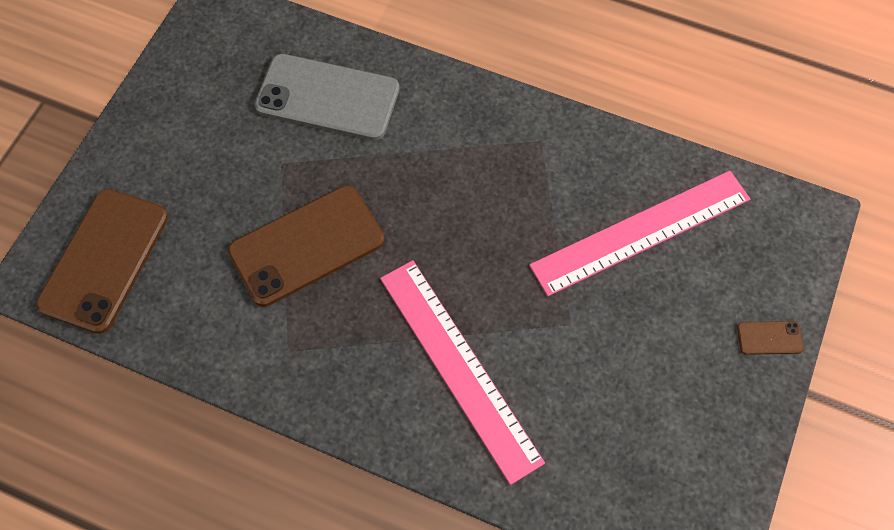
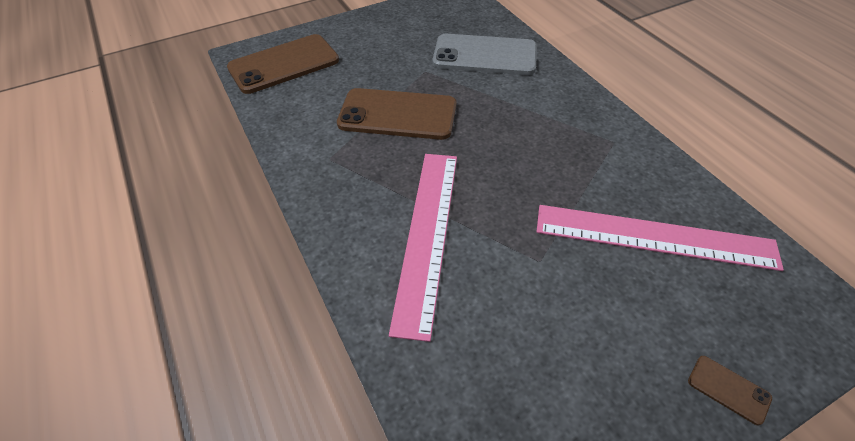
camera: 40 degrees right, 15 degrees down
(327, 98) = (485, 55): grey phone -> grey phone turned 45 degrees counterclockwise

